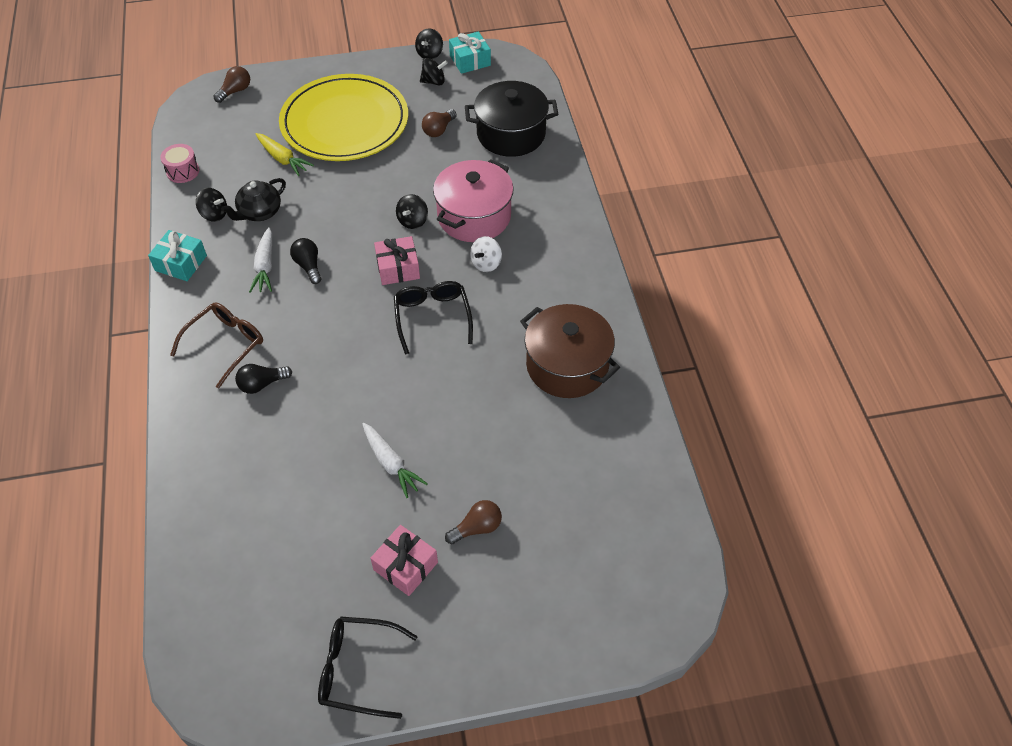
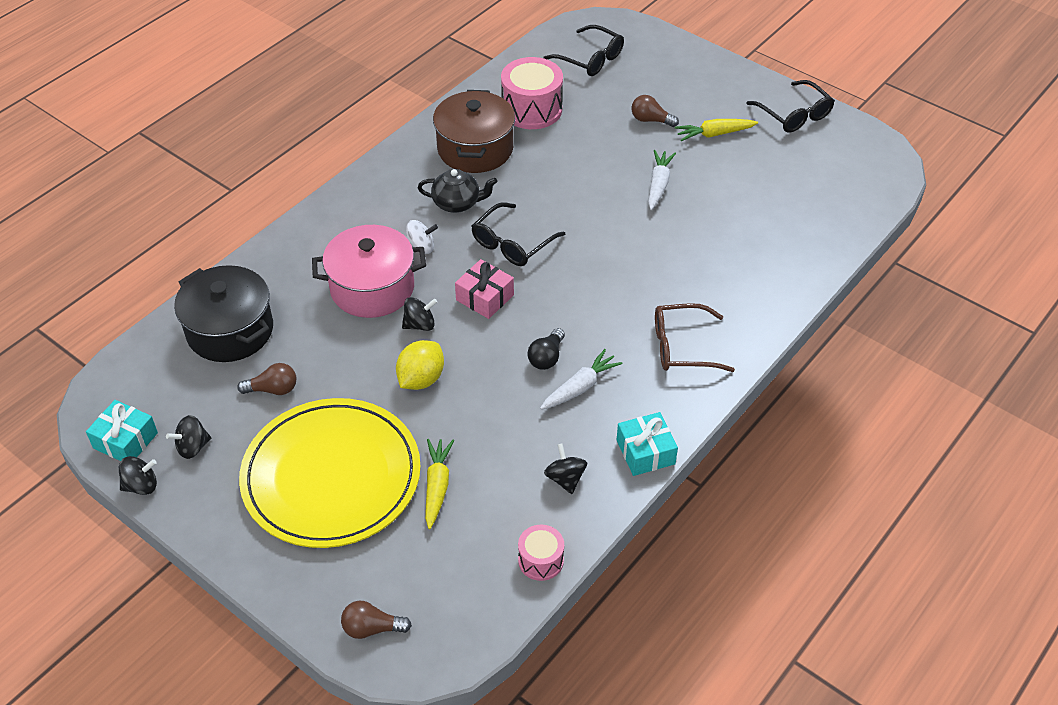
camera: 130 degrees left, 5 degrees down
(259, 212) = (525, 444): black teapot -> black teapot (457, 203)
(262, 384) = (686, 296): black light bulb -> none
(367, 196) = (421, 379): none -> yellow lemon
(405, 566) = (714, 134): pink gift -> yellow carrot
(434, 82) = (192, 447): black spinning top -> black spinning top turned 75 degrees counterclockwise
(583, 443) = (531, 109): none -> pink drum
(618, 550) = (590, 59): none -> black glasses

